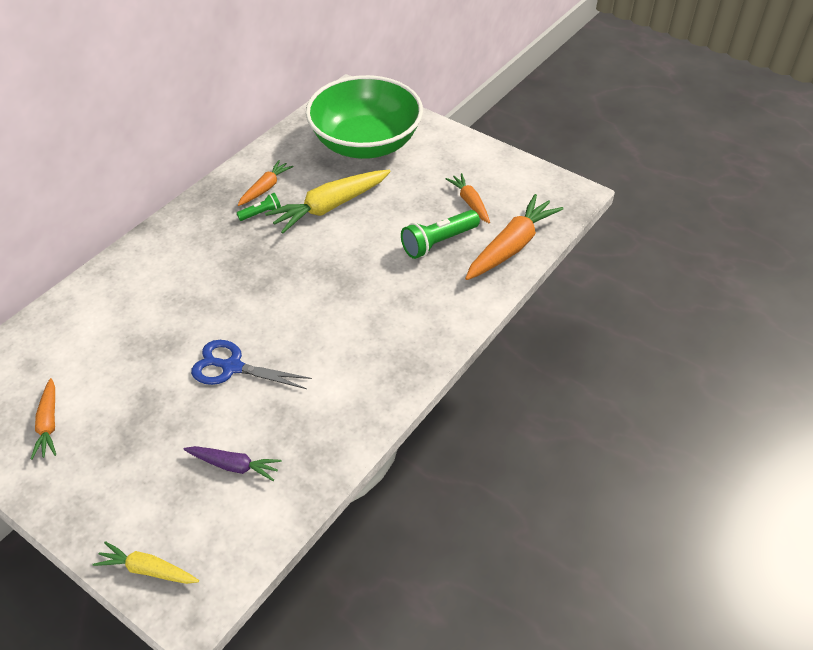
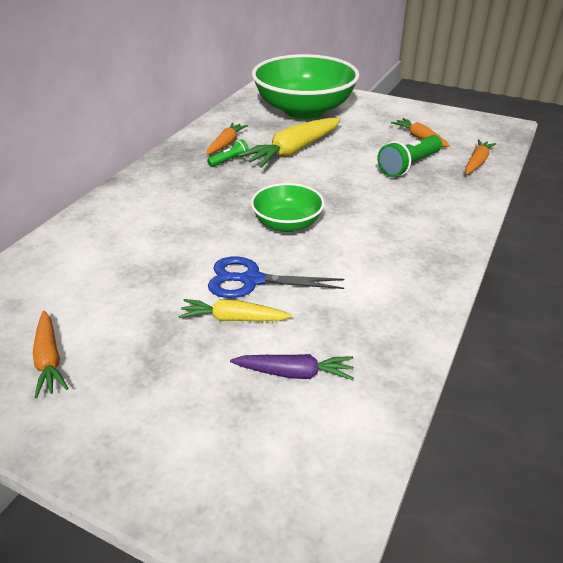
camera: 10 degrees left, 10 degrees down
(148, 570) = (229, 512): yellow carrot -> yellow carrot (233, 319)
(287, 305) = (287, 224): none -> green bowl
(511, 246) = (477, 162): orange carrot -> orange carrot, size x0.57

